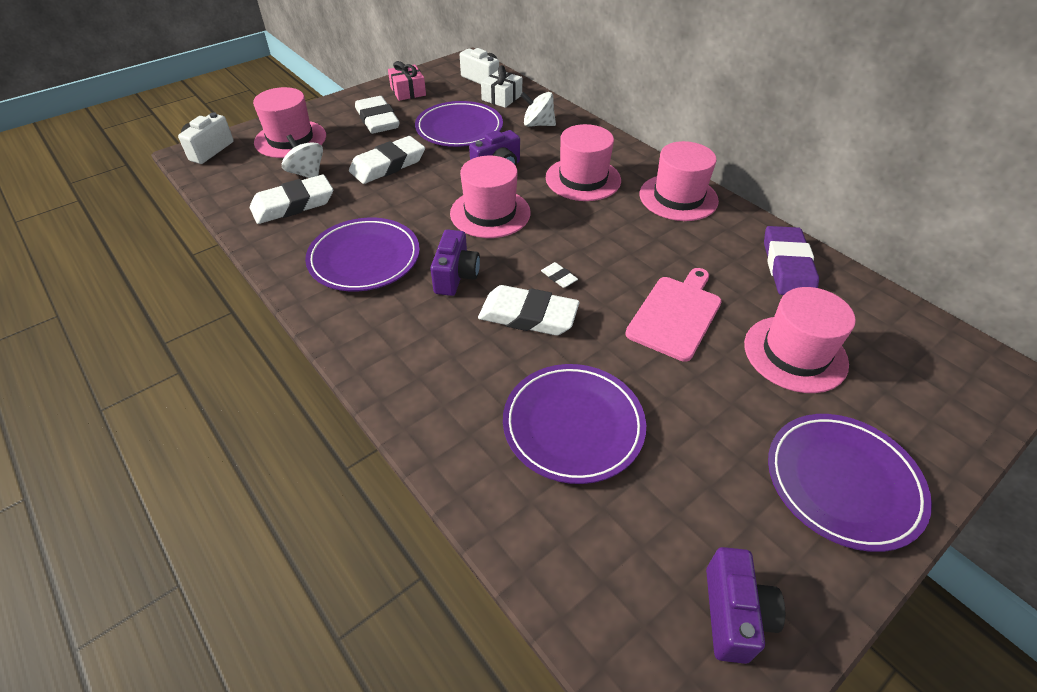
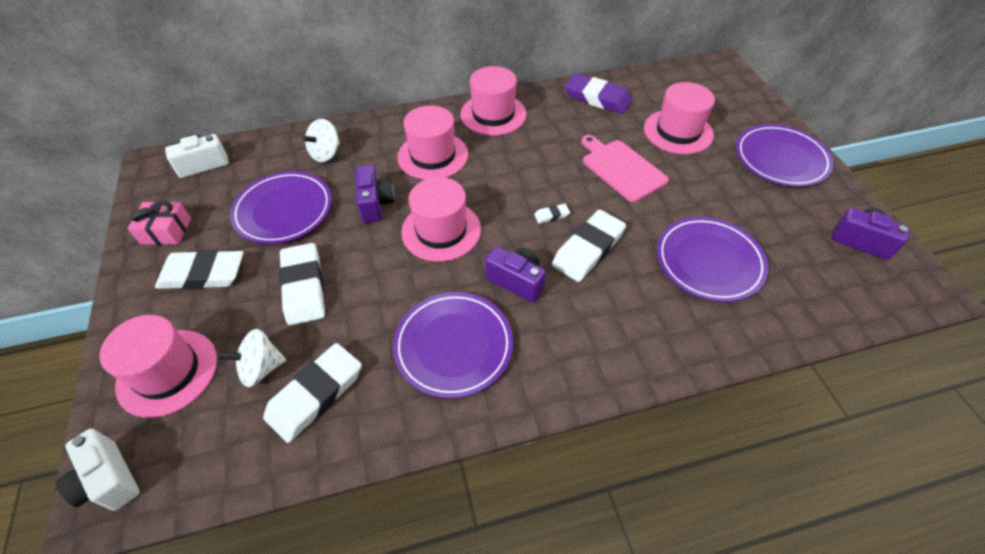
camera: 65 degrees left, 5 degrees up
(293, 204) = (315, 394): white eraser -> white eraser turned 45 degrees clockwise
(502, 97) = (254, 162): white gift -> none

